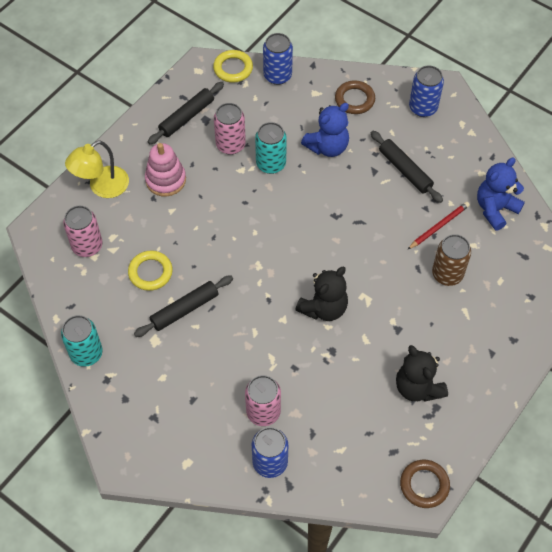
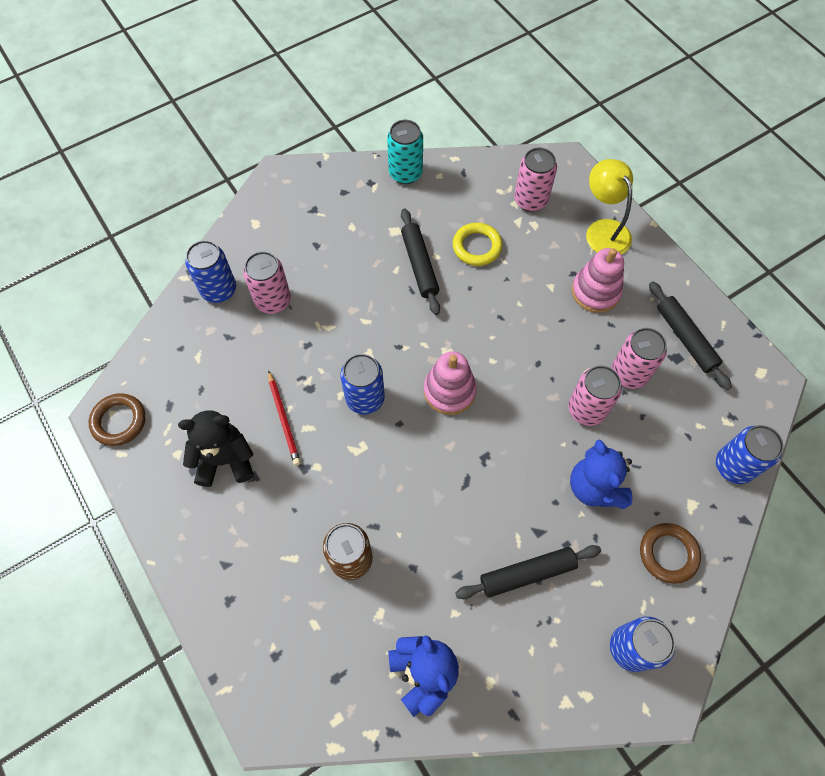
camera: 110 degrees right, 5 degrees up
(233, 68) = (757, 414): yellow ring -> none
(271, 164) = (586, 409): turquoise can -> pink can
(293, 253) = (449, 391): none -> pink stacking toy
(323, 308) = (365, 398): black teddy bear -> blue can
(439, 226) = (424, 580): red pencil -> red pencil (284, 419)

